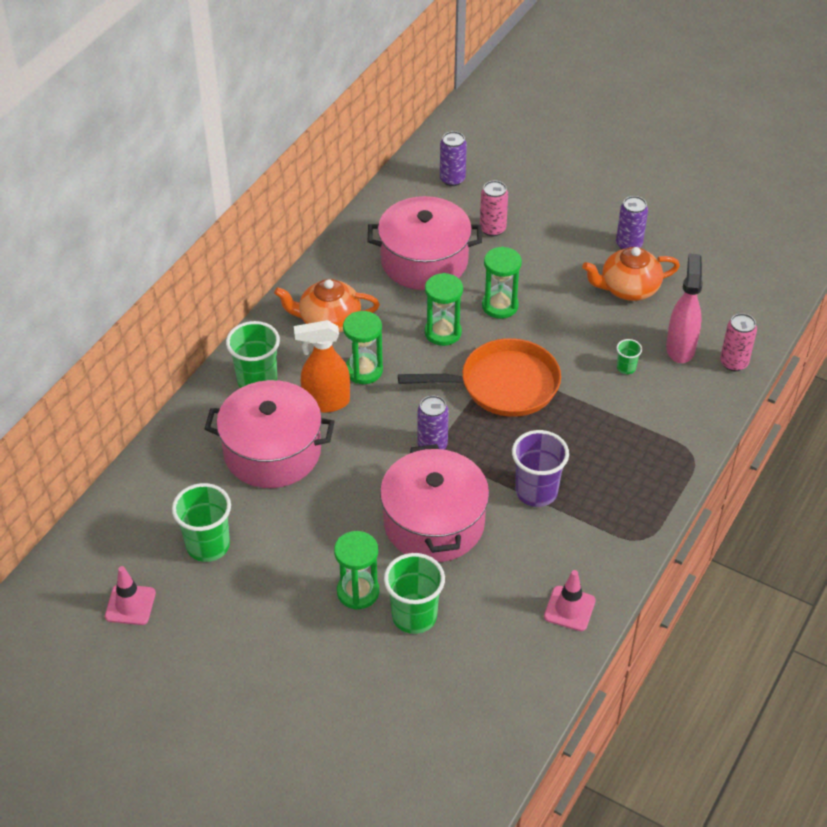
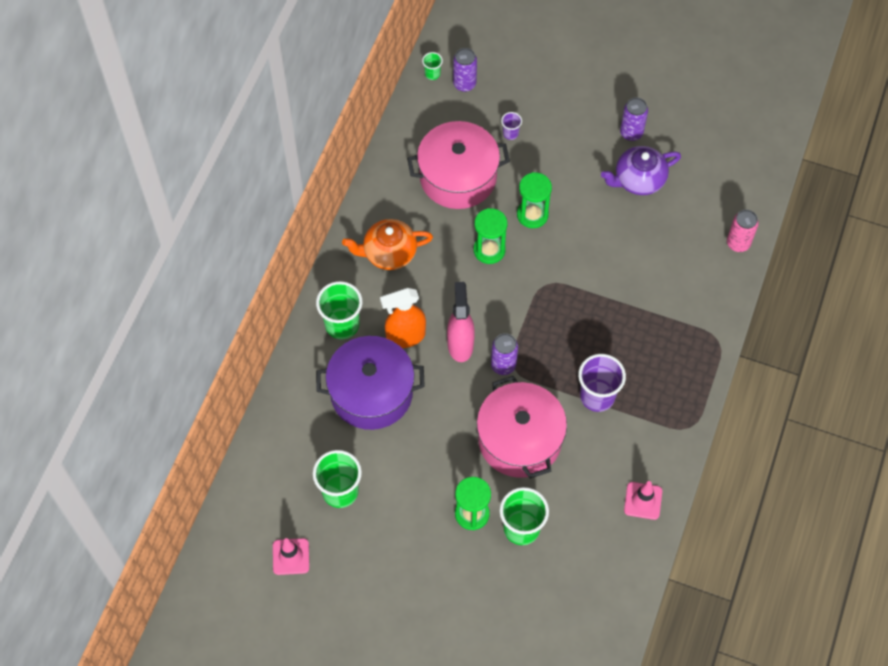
camera: 10 degrees left, 15 degrees up
(272, 451) = (371, 393): pink pot -> purple pot
(364, 370) = (430, 299): green hourglass -> none
(492, 229) = (510, 133): pink can -> purple cup
(503, 385) = (550, 296): orange pan -> none
(626, 368) = (650, 262): green cup -> green cup (432, 74)
(628, 289) = (638, 180): orange teapot -> purple teapot
(680, 348) = (691, 235): pink spray bottle -> pink spray bottle (460, 344)

